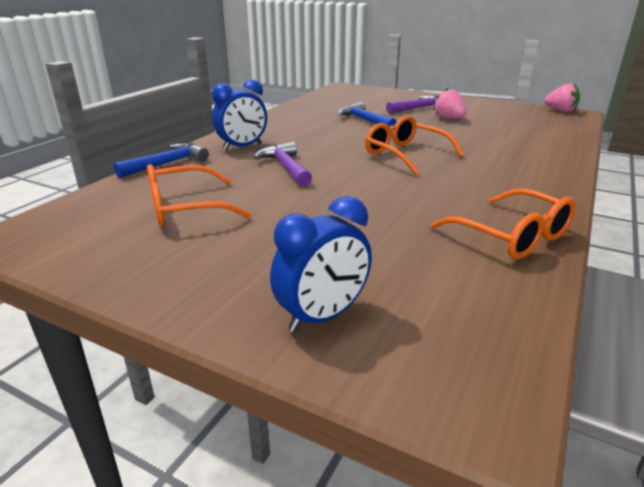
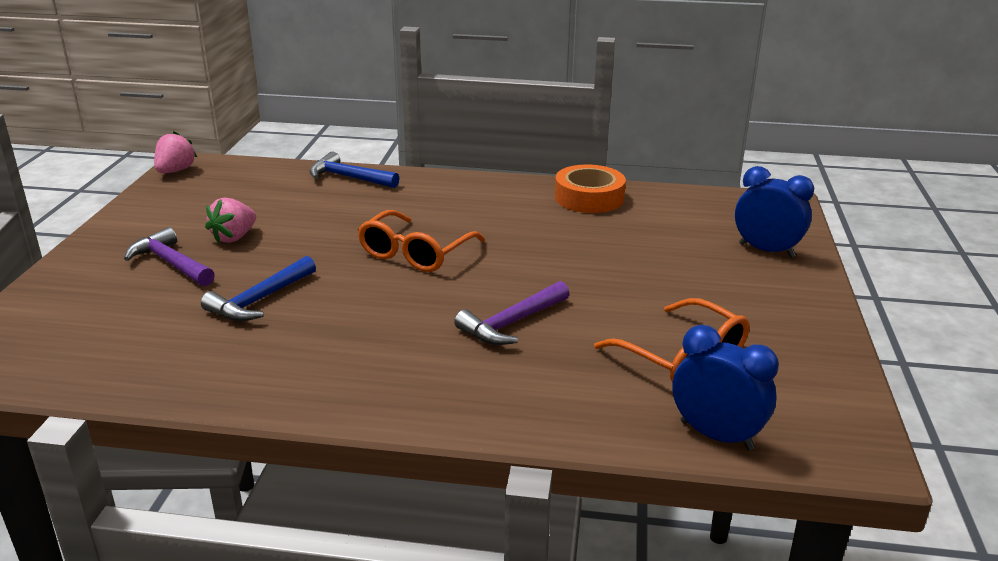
camera: 110 degrees left, 0 degrees up
(167, 164) = (567, 428): blue hammer -> blue hammer (349, 178)
(242, 147) = (451, 380): blue clock -> blue clock (716, 435)
(512, 236) = (589, 198): orange glasses -> orange tape

